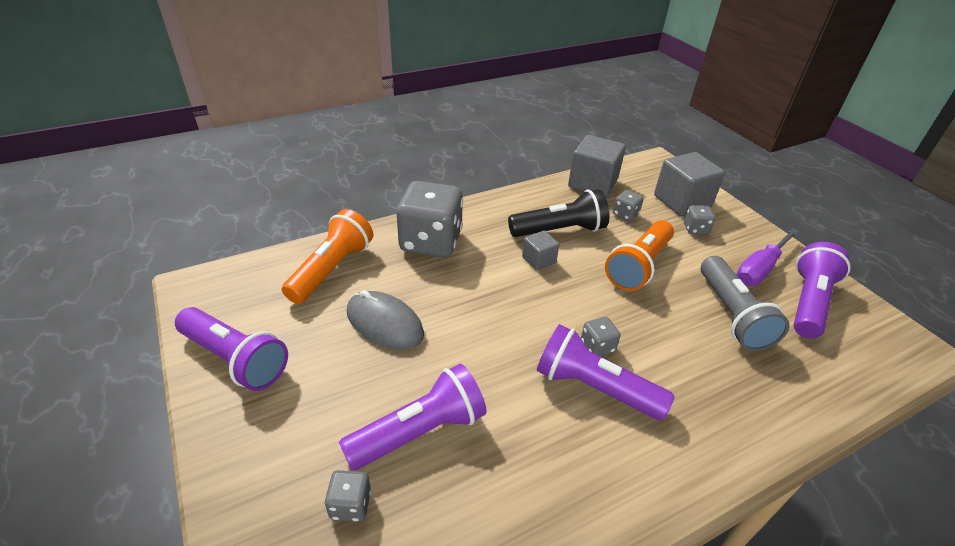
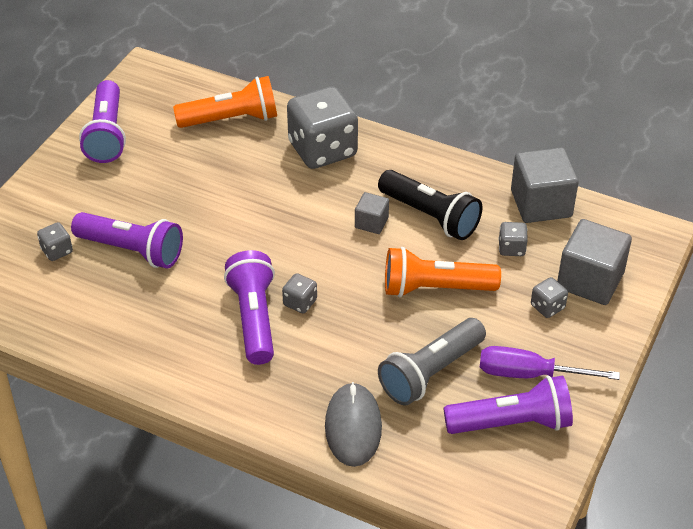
camera: 55 degrees right, 5 degrees up
(384, 323) = (206, 179): grey mouse -> grey mouse (353, 427)

